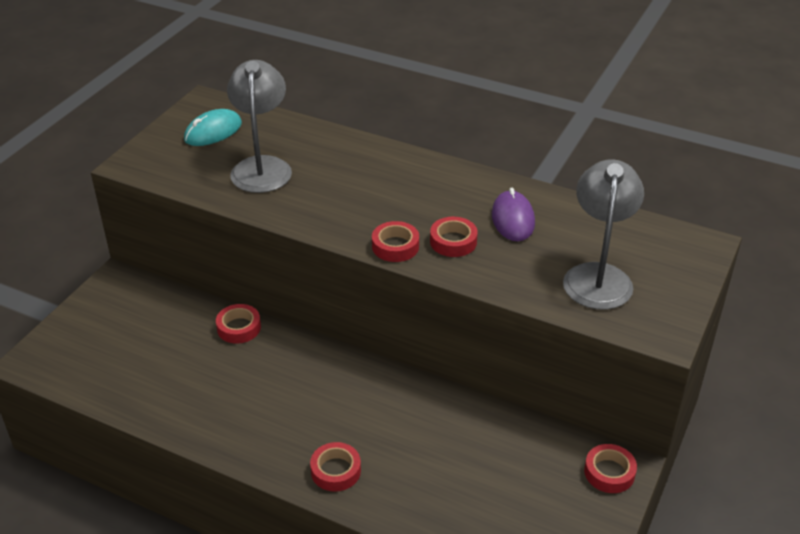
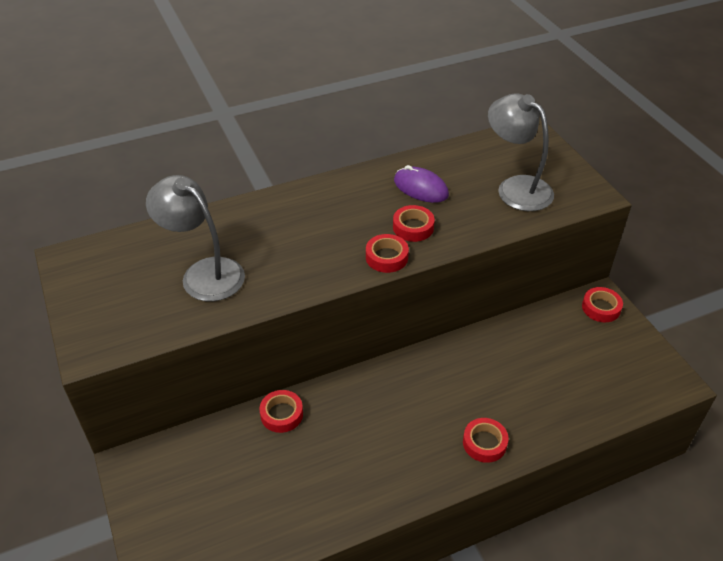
camera: 50 degrees left, 5 degrees up
(213, 131) = (117, 275): turquoise mouse -> none

